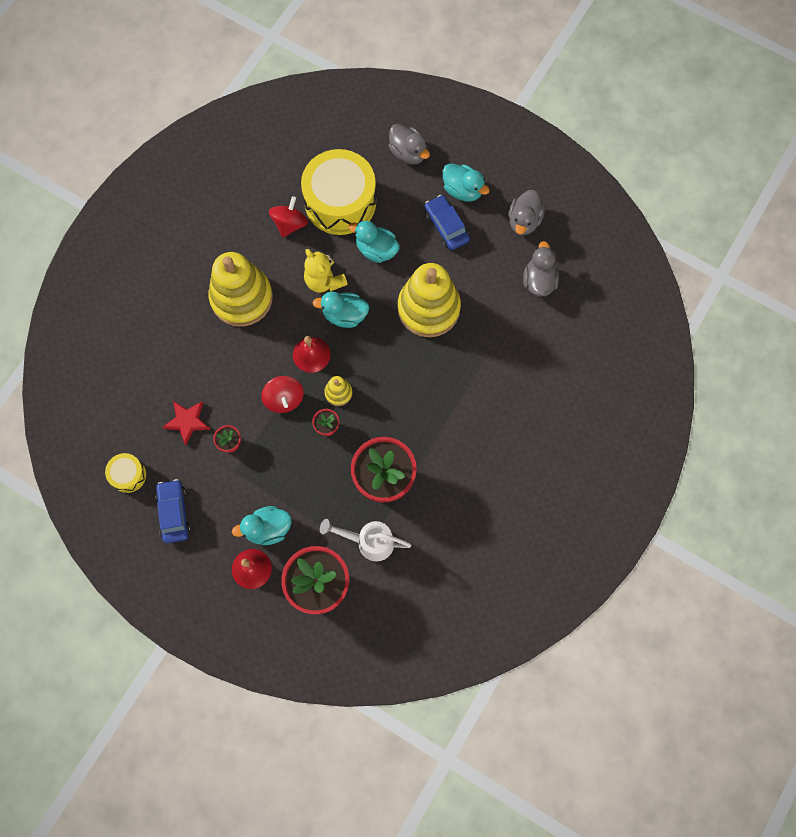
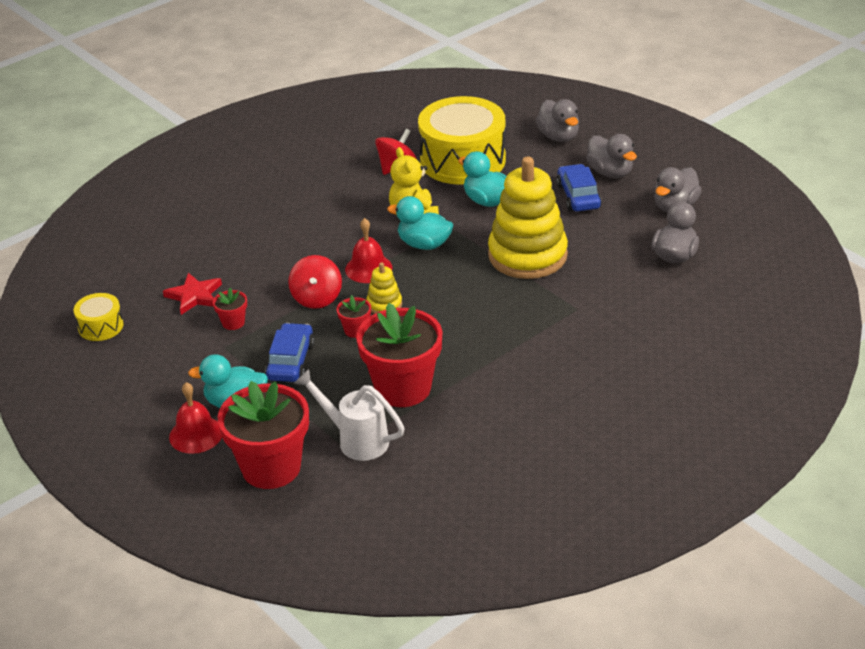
camera: 20 degrees right, 35 degrees down
(174, 513) = (133, 367): blue car -> blue car (291, 361)
(241, 298) = (312, 212): yellow stacking toy -> none
(463, 190) = (610, 172): turquoise duck -> grey duck

